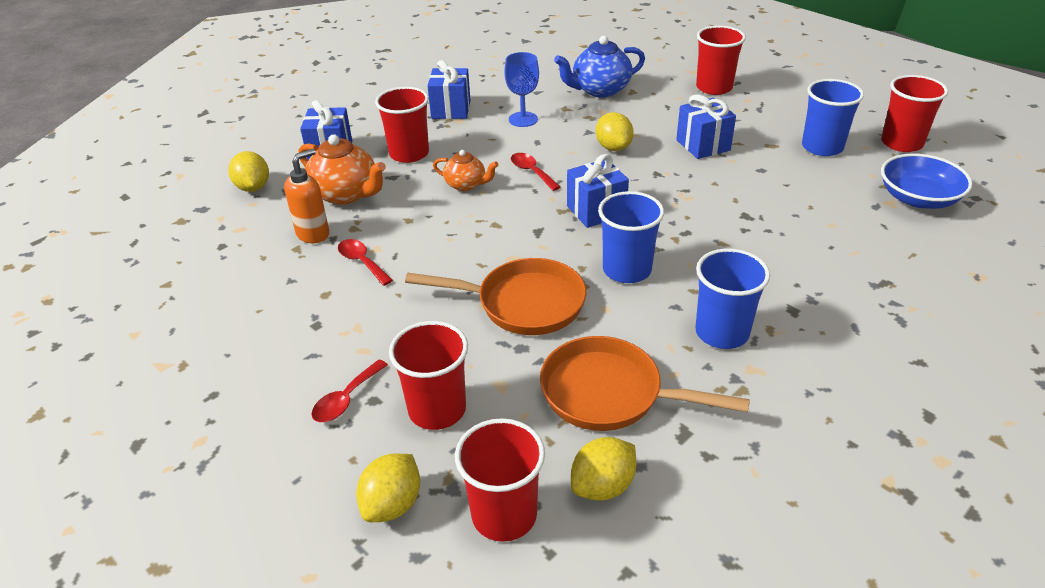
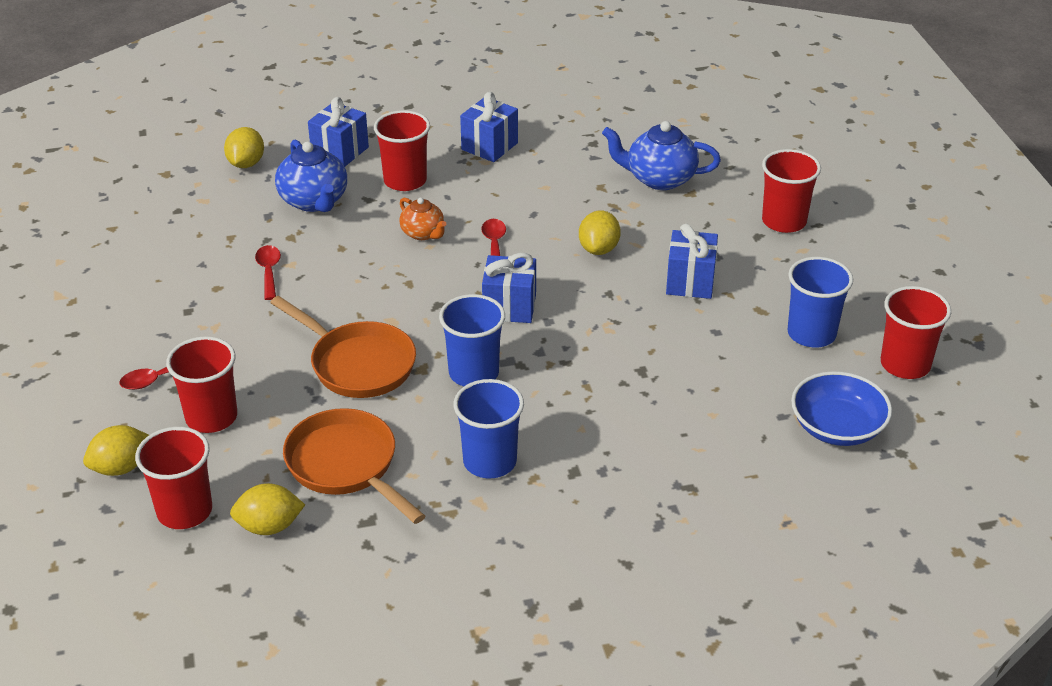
camera: 30 degrees right, 0 degrees up
(313, 234) = (254, 229): orange soap dispenser -> none
(346, 194) = (314, 201): orange teapot -> blue teapot
(523, 119) = (546, 184): blue goblet -> none

